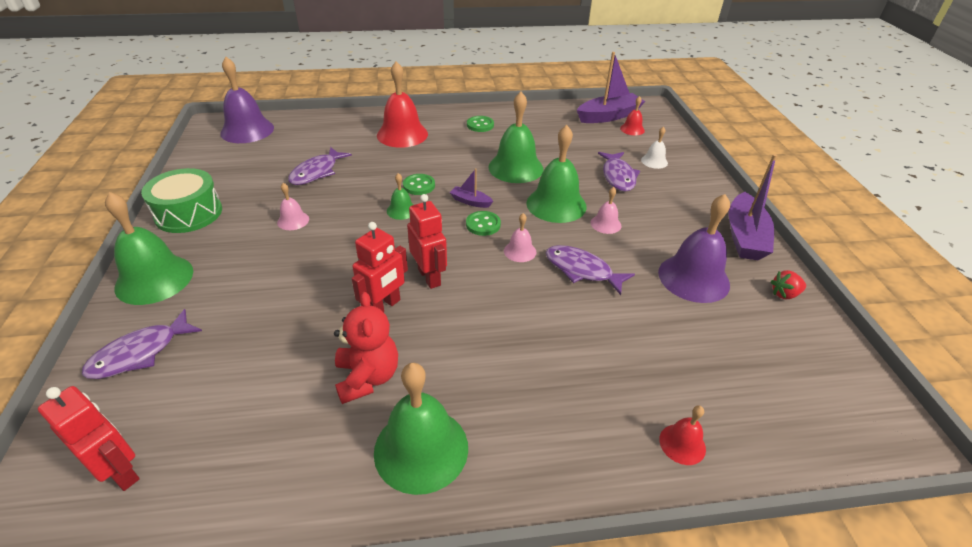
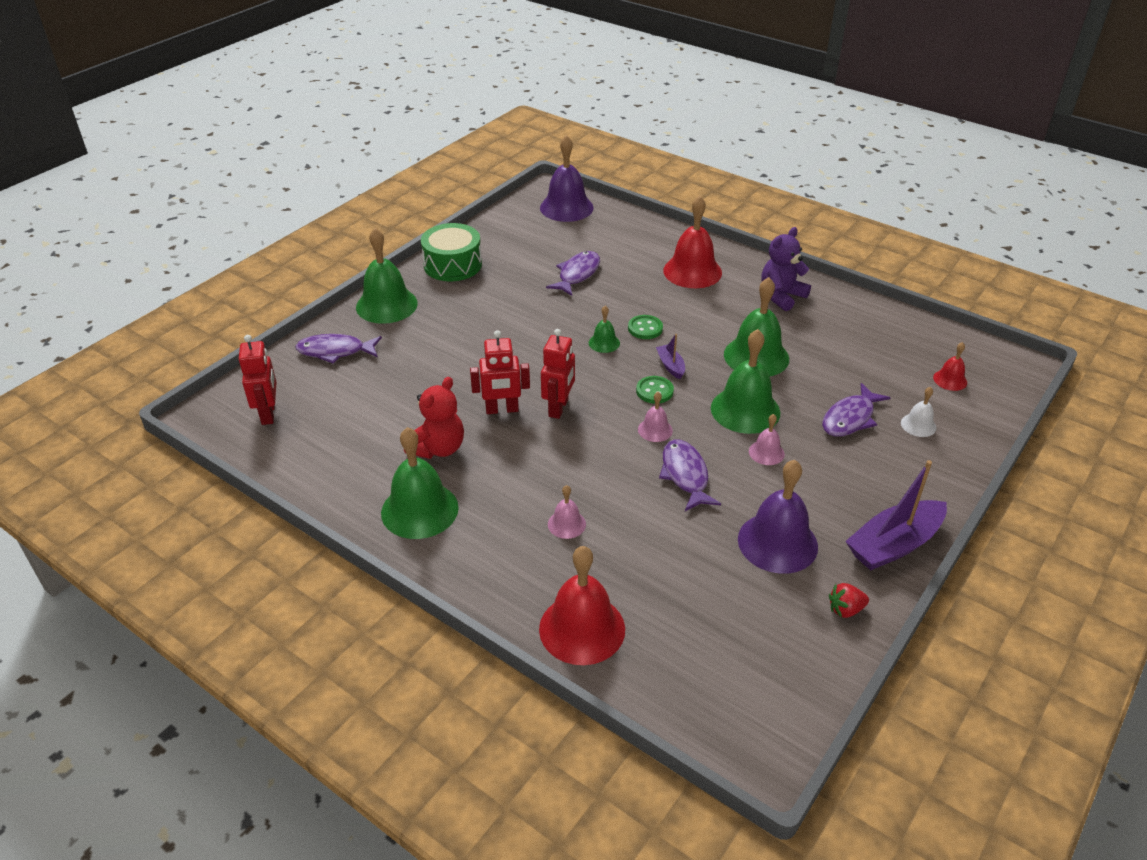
camera: 45 degrees right, 0 degrees up
(293, 220) = (515, 308): pink bell -> pink bell (566, 524)
(316, 172) = (577, 274): purple fish -> purple fish turned 135 degrees clockwise
(480, 125) = (781, 296): green button -> purple teddy bear
(608, 116) = (945, 352): purple boat -> none
(682, 444) = (582, 628): red bell -> red bell, size x2.04
(784, 294) = (845, 609): red strawberry -> red strawberry turned 45 degrees counterclockwise

